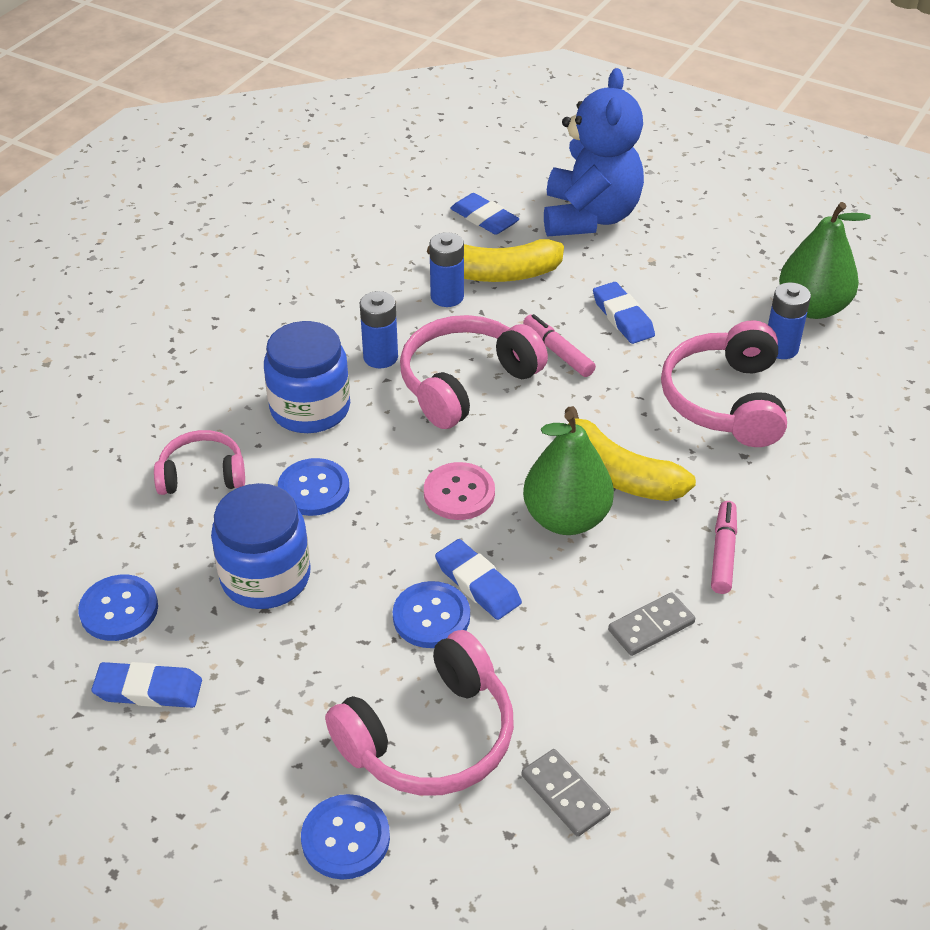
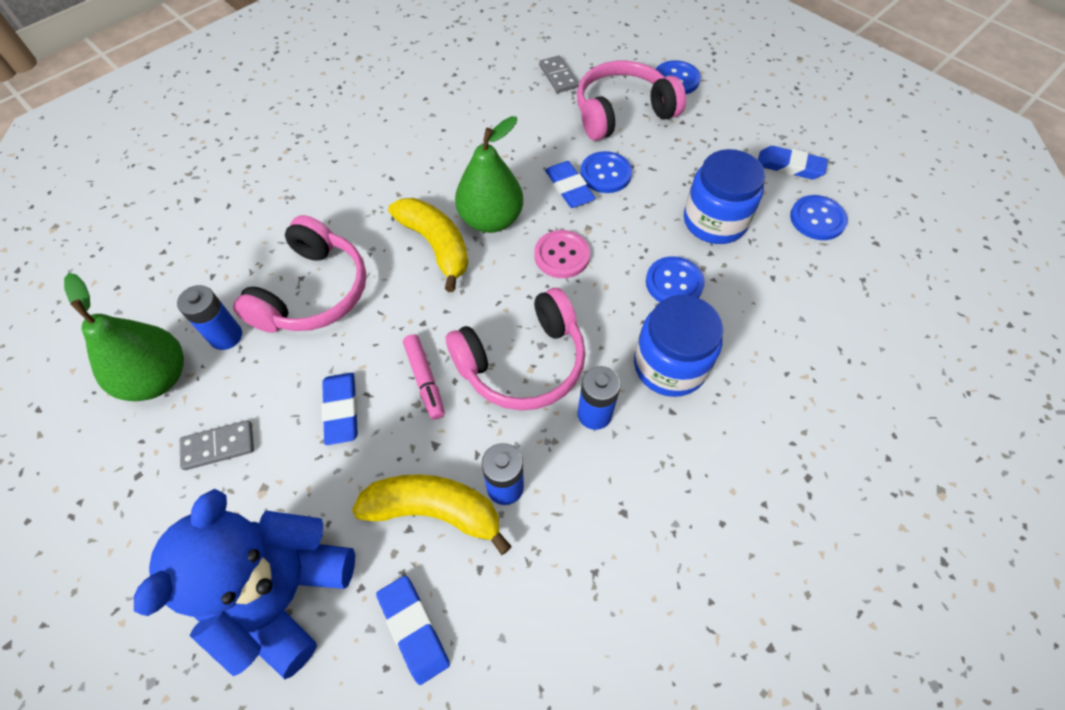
camera: 165 degrees left, 15 degrees up
(202, 474) = (765, 316): pink headphones -> none
(651, 626) = (470, 142): grey domino -> grey domino (218, 446)
(723, 553) = (398, 175): pink marker -> none

